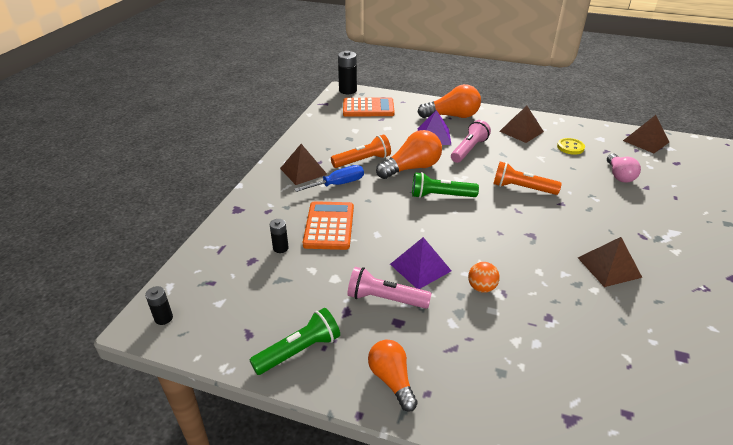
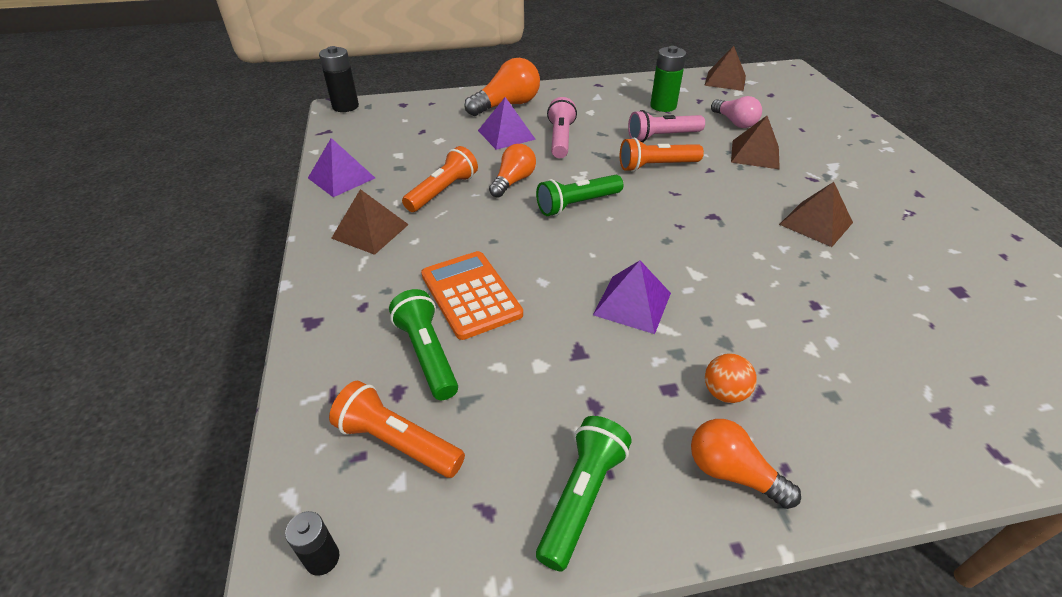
camera: 30 degrees left, 5 degrees up
(232, 284) = (397, 442): none -> orange flashlight
(280, 248) = (427, 354): black battery -> green flashlight
(311, 135) = (341, 178): none -> purple pyramid
(338, 184) = (435, 233): blue screwdriver -> none
(368, 108) = (393, 122): orange calculator -> none
(385, 299) = (628, 364): pink flashlight -> pink flashlight (662, 137)
(412, 168) = (513, 181): orange light bulb -> orange light bulb, size x0.66
(481, 287) = (720, 300): orange ball -> orange ball (724, 393)
(521, 131) = (598, 102): brown pyramid -> brown pyramid (755, 154)
(570, 147) = (663, 106): yellow button -> green battery

